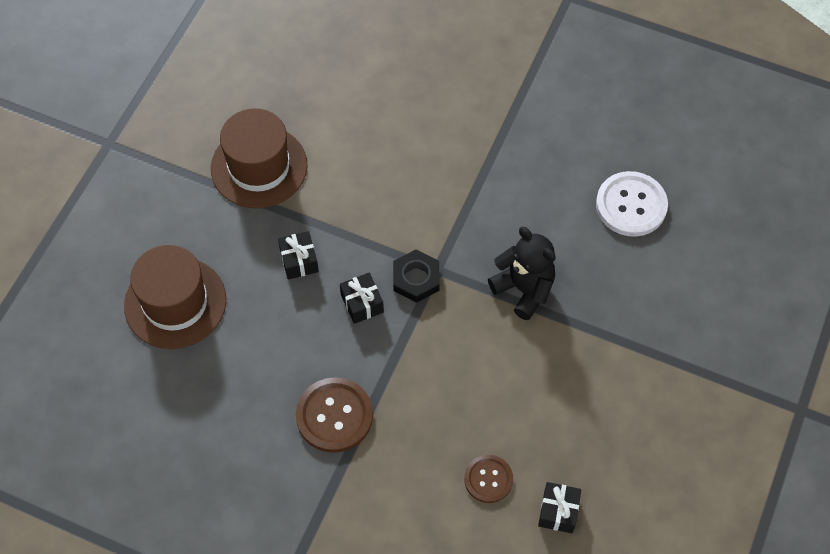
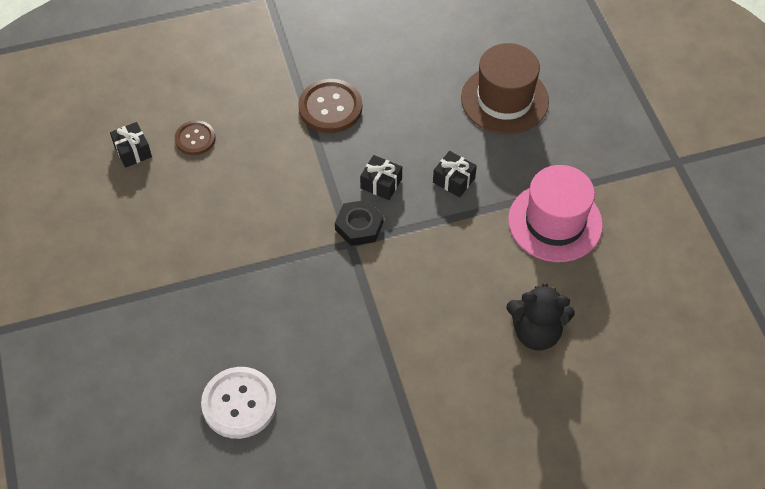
camera: 140 degrees right, 5 degrees down
(259, 167) = (555, 222): brown hat -> pink hat
(524, 289) = (272, 274): black teddy bear -> black teddy bear (536, 332)

